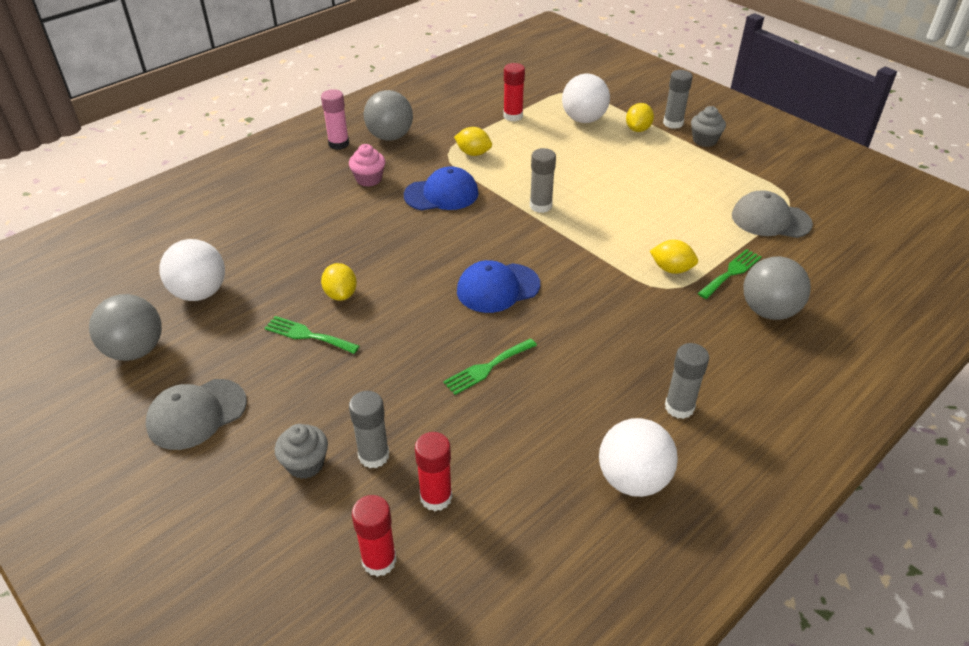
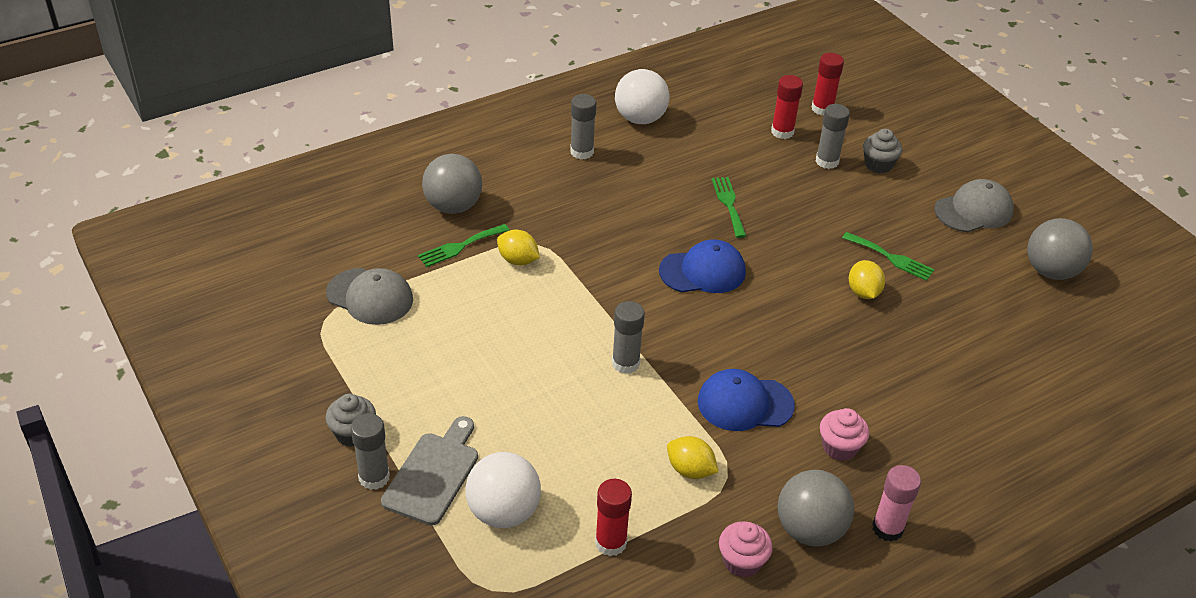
camera: 170 degrees left, 0 degrees up
(200, 293) = (1011, 319): white ball -> none
(431, 119) = (742, 562): none -> pink cupcake
(487, 368) = (729, 204): green fork -> green fork turned 75 degrees counterclockwise
(638, 129) = (433, 474): yellow lemon -> grey cutting board

